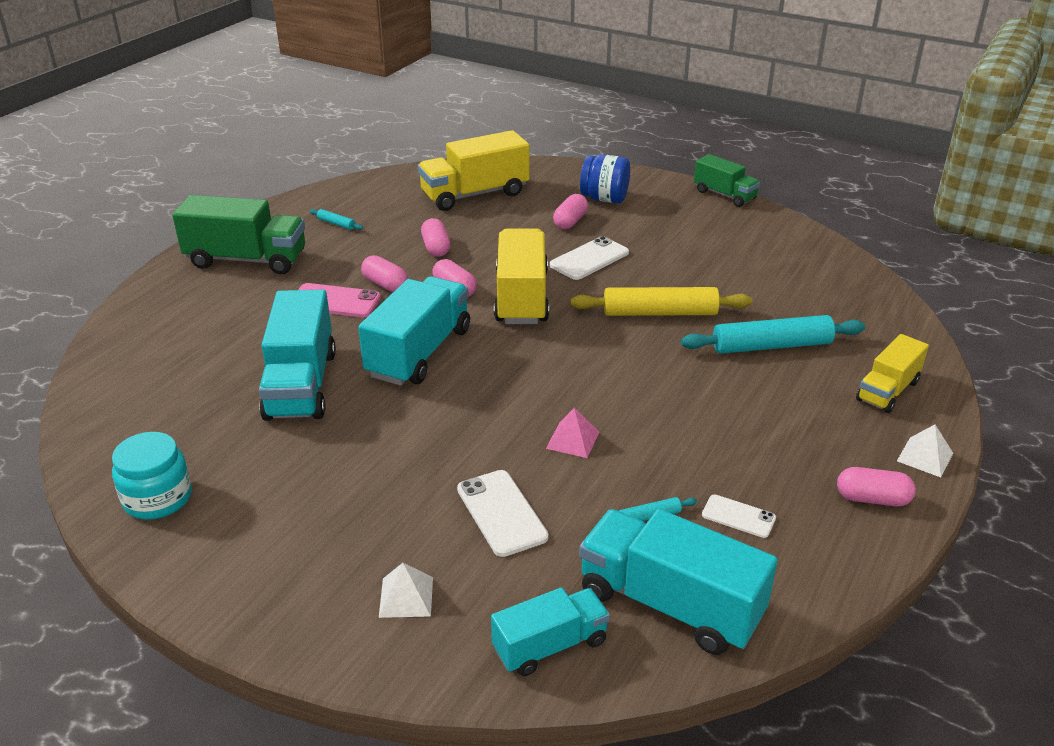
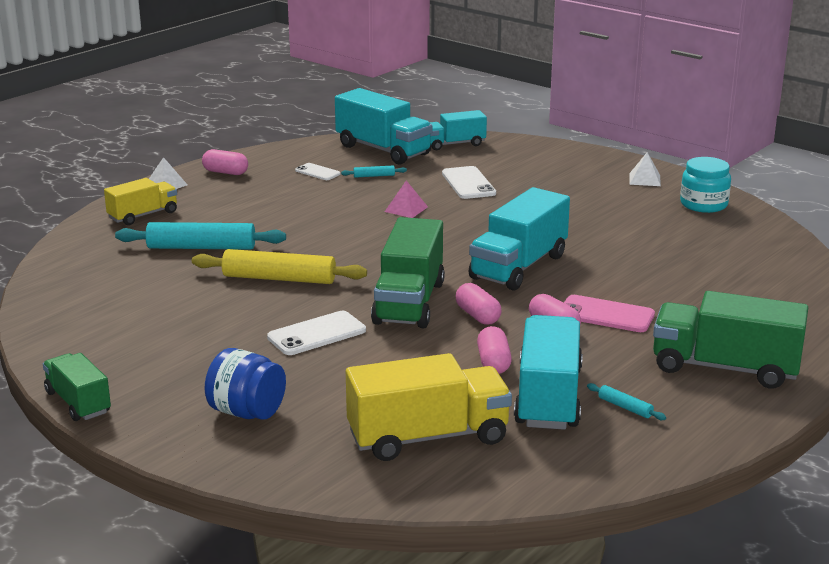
camera: 170 degrees left, 10 degrees down
(301, 384) = (621, 254): turquoise truck -> turquoise truck (548, 397)
(406, 597) = (531, 161): white pyramid -> white pyramid (645, 179)
(521, 297) = (409, 302): yellow truck -> green truck
(570, 221) = (313, 382): pink capsule -> none

